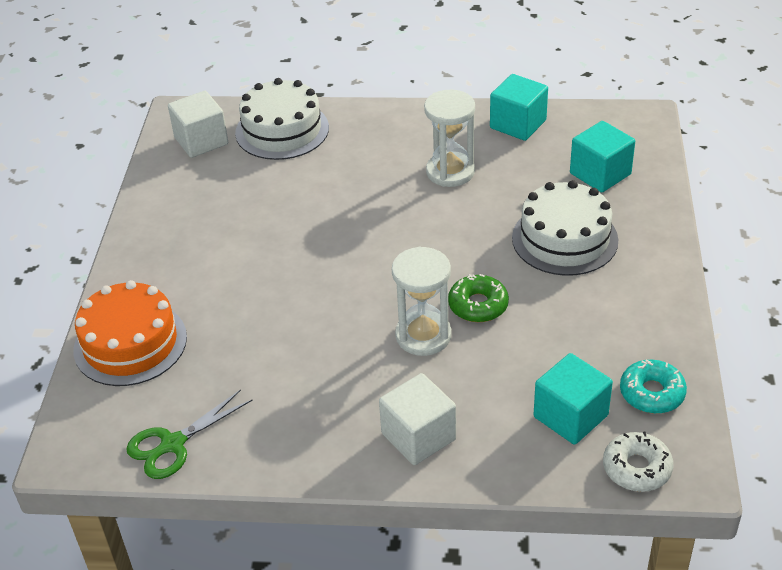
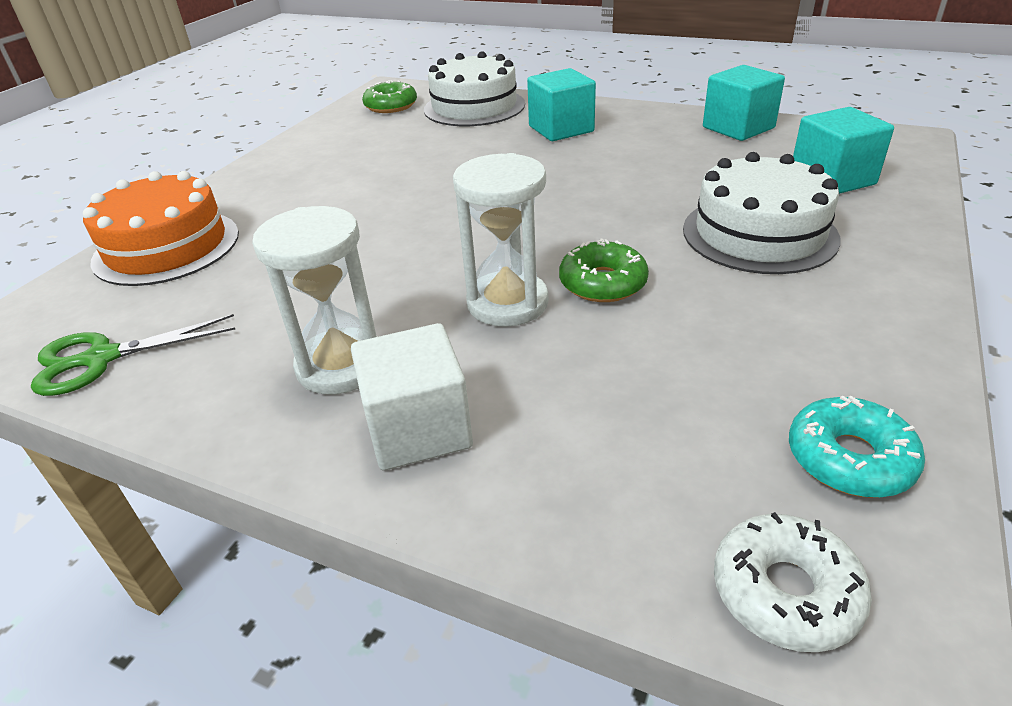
camera: 20 degrees right, 5 degrees down
(201, 141) = (391, 106): white cube -> green donut
(450, 172) = (636, 155): white hourglass -> white hourglass (341, 365)
(570, 416) = (683, 460): turquoise cube -> turquoise cube (561, 129)

